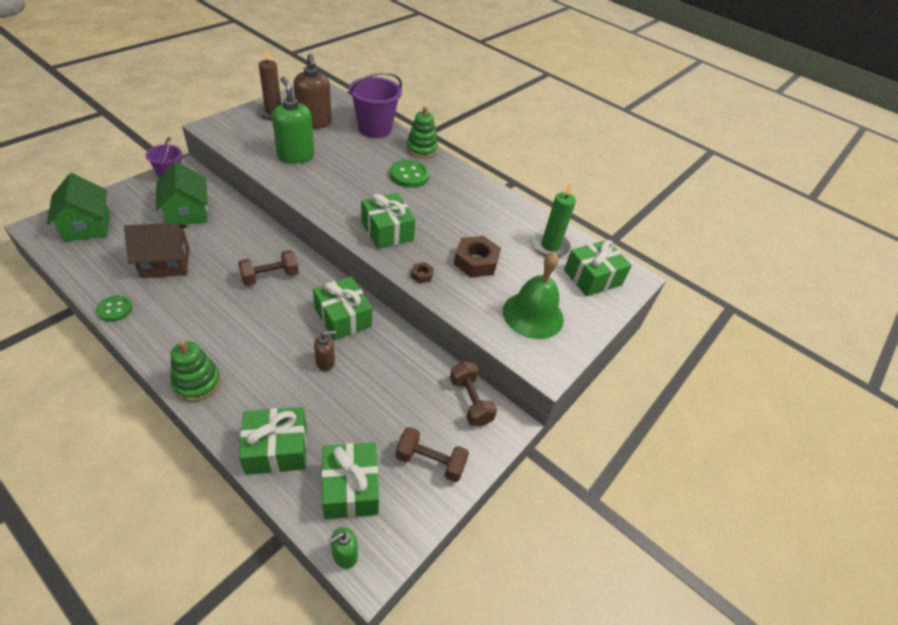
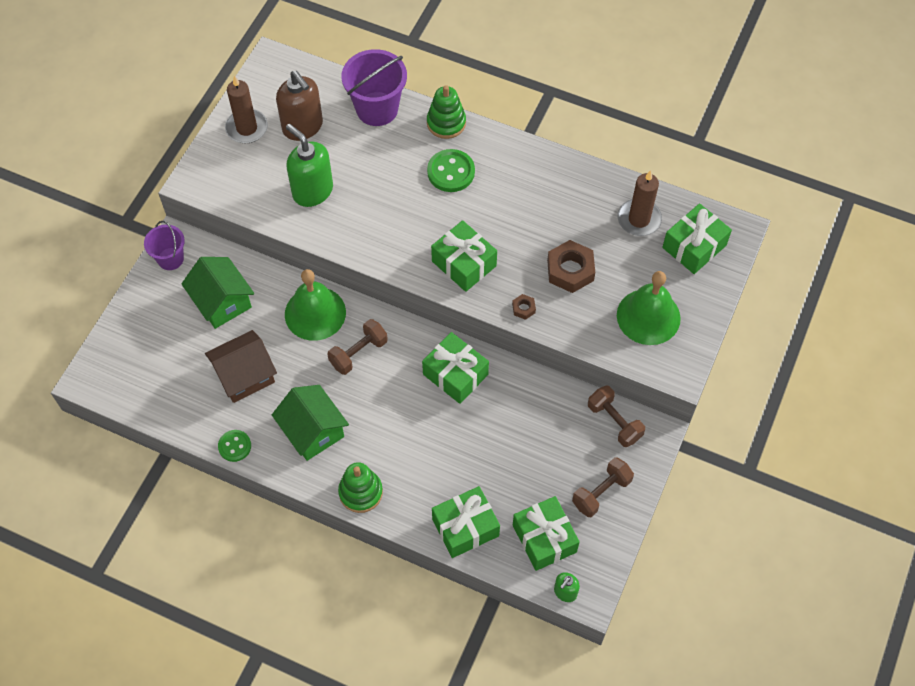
camera: 10 degrees left, 15 degrees up
(87, 226) = (133, 360): green house -> green house (313, 431)
(254, 240) = (315, 313): none -> green bell
(325, 362) = (464, 430): brown soap dispenser -> none
(430, 462) = (601, 492): brown dumbbell -> brown dumbbell turned 45 degrees counterclockwise
(550, 246) = (639, 219): green candle -> brown candle

